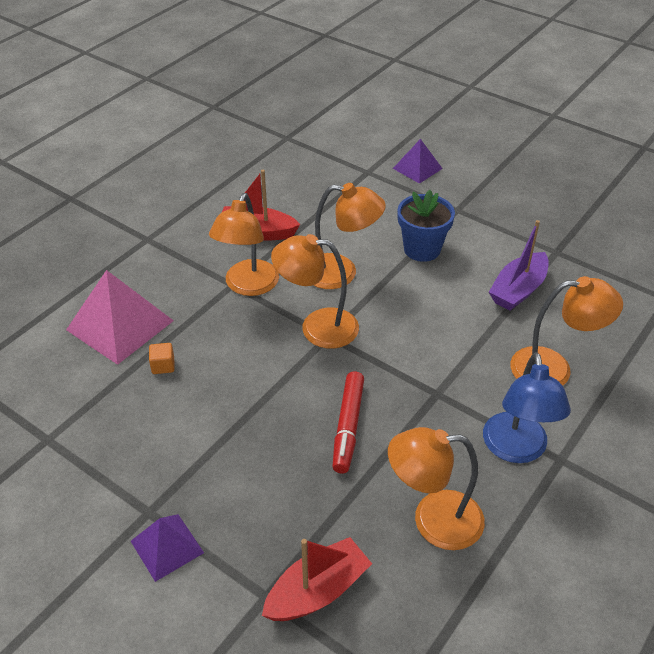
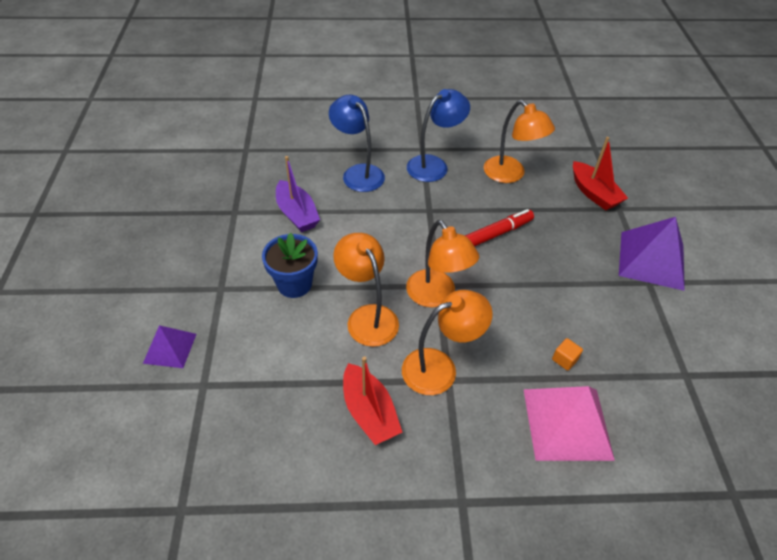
camera: 130 degrees left, 5 degrees up
(166, 547) = (651, 260): purple pyramid -> purple pyramid, size x1.74
(317, 591) = (593, 193): red boat -> red boat turned 135 degrees counterclockwise
(518, 290) = (297, 214): purple boat -> purple boat turned 60 degrees clockwise
(553, 369) = (358, 173): orange lamp -> blue lamp

